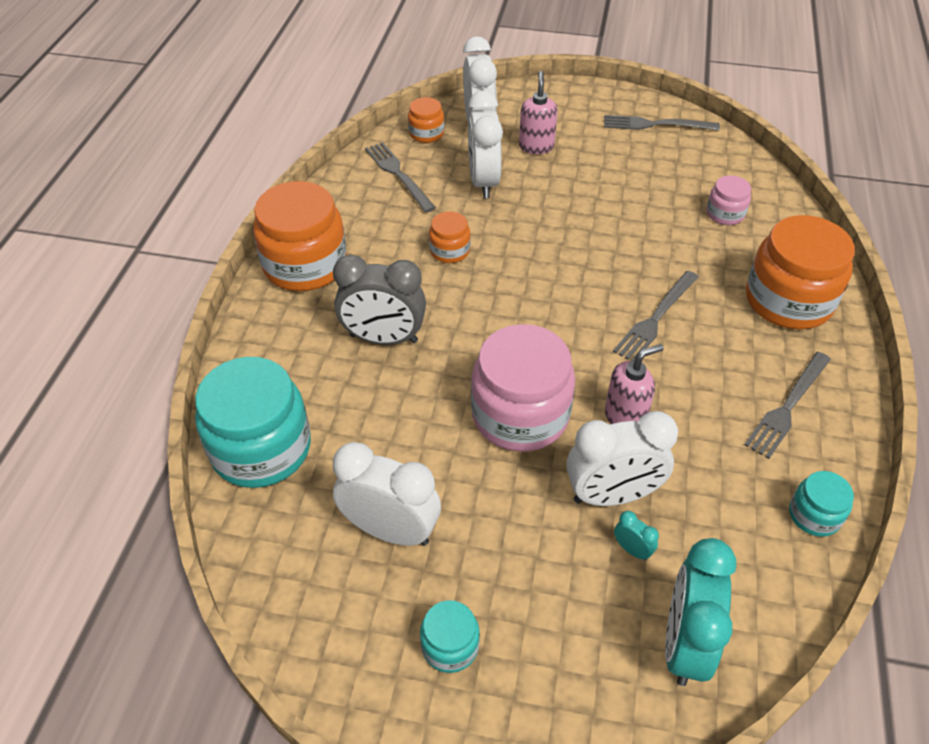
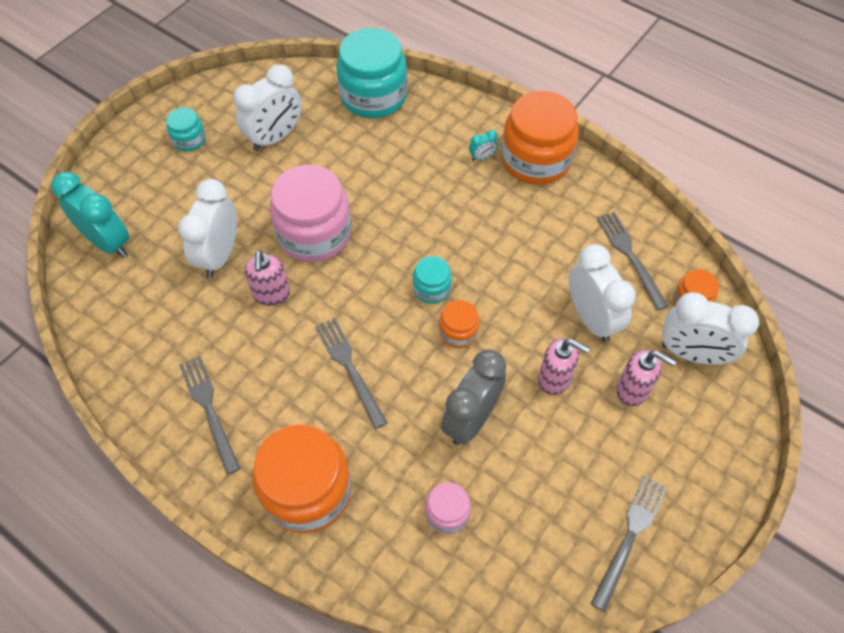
camera: 115 degrees right, 10 degrees up
(383, 338) = (431, 182): grey clock -> grey clock (471, 419)
(398, 174) = (630, 256): grey fork -> grey fork turned 105 degrees counterclockwise
(449, 251) = (506, 256): orange jar -> orange jar (458, 332)
(483, 182) = (591, 318): white clock -> white clock turned 45 degrees clockwise
(560, 188) = (554, 379): none -> pink soap dispenser
(632, 549) = (178, 247): turquoise clock -> turquoise clock (482, 157)
(814, 515) = (122, 364): turquoise jar -> turquoise jar (432, 288)

